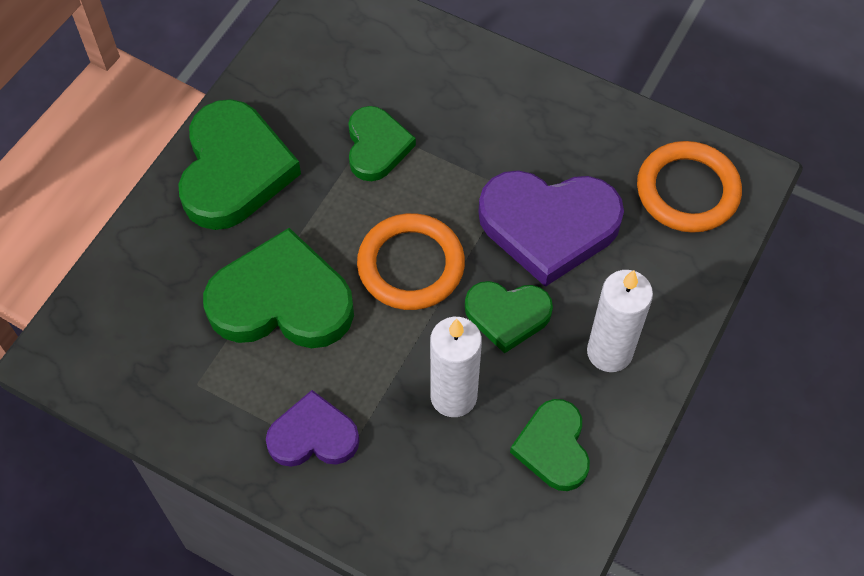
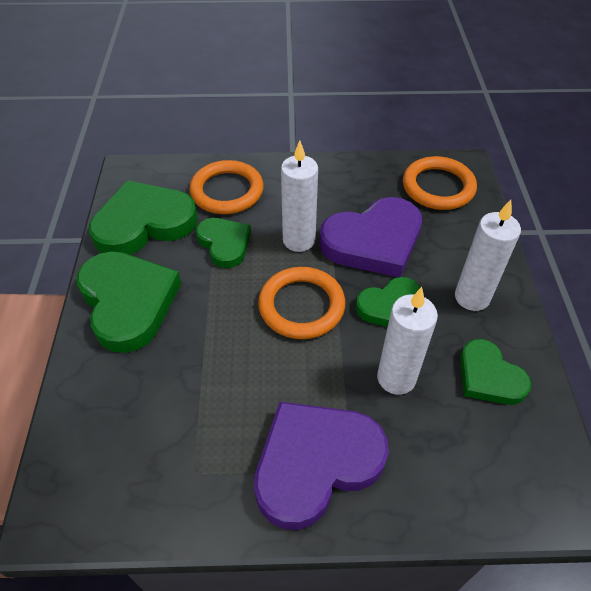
camera: 30 degrees left, 10 degrees down
(282, 300) = (223, 374): green heart -> green heart (144, 223)
(313, 436) = (315, 463): purple heart -> purple heart, size x1.70
(423, 75) = (227, 191): none -> orange ring
(463, 182) = (299, 240): none -> white candle

